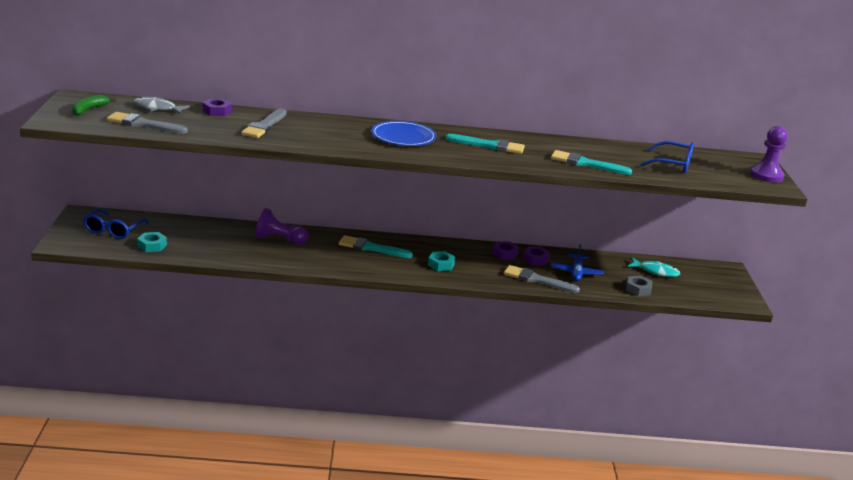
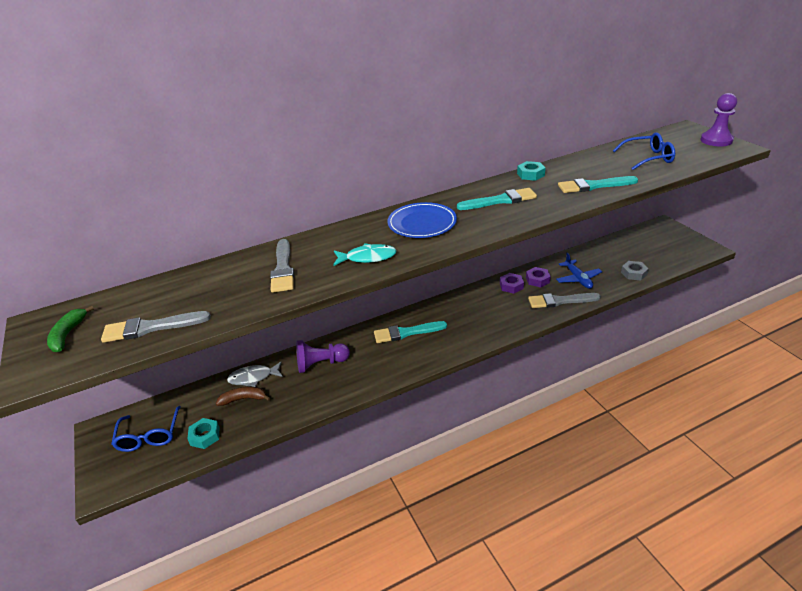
camera: 20 degrees left, 10 degrees up
(157, 108) = (148, 296): grey fish -> grey fish (253, 378)
(199, 237) = (244, 399): none -> brown banana
(217, 111) = (216, 271): purple nut -> none
(441, 265) = (476, 322): turquoise nut -> turquoise nut (530, 174)
(655, 271) = (625, 250): turquoise fish -> turquoise fish (367, 257)

